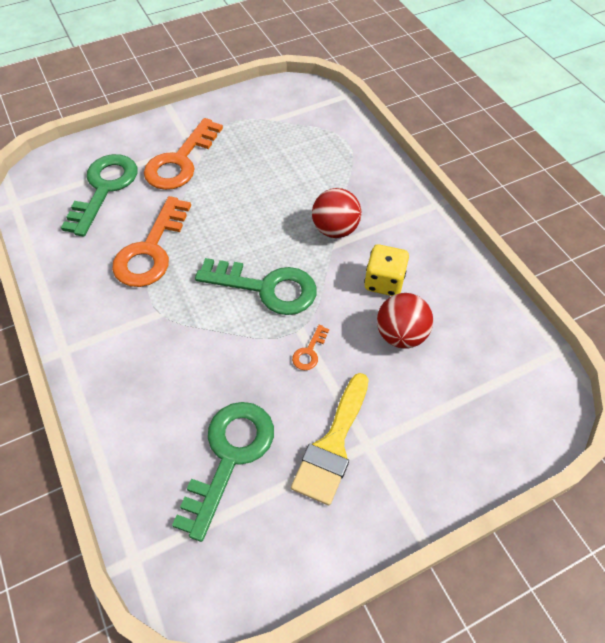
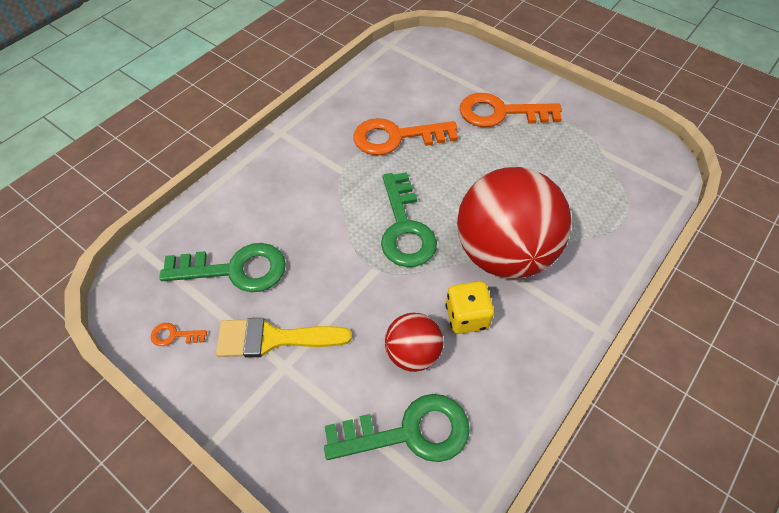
camera: 65 degrees right, 0 degrees up
(104, 188) = (437, 82): green key -> green key (409, 432)
(309, 352) = (356, 286): orange key -> orange key (174, 335)
(335, 229) = (503, 253): red ball -> red ball, size x2.05

